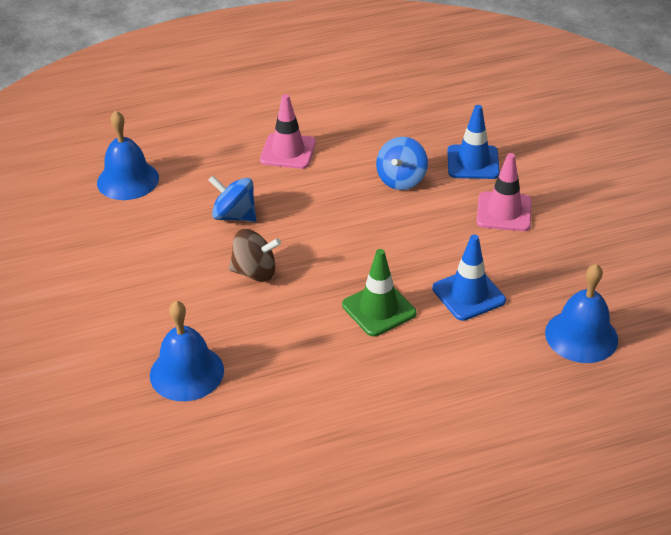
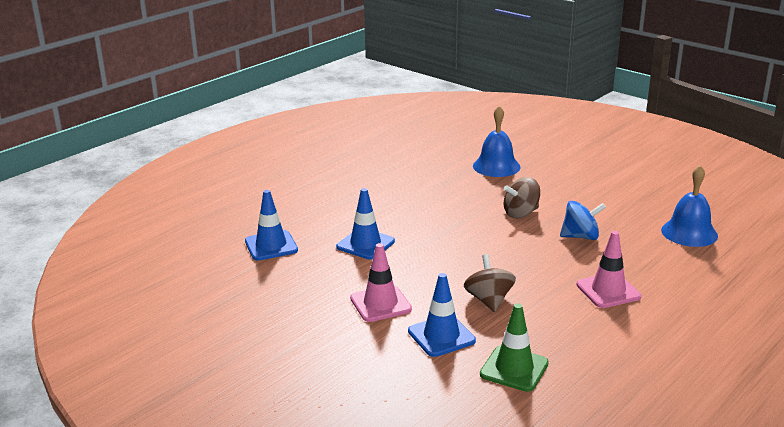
camera: 150 degrees right, 15 degrees down
(379, 309) = (419, 220): green traffic cone -> green traffic cone (514, 369)
(401, 180) = (489, 300): blue spinning top -> brown spinning top
(581, 336) = (271, 246): blue bell -> blue traffic cone

